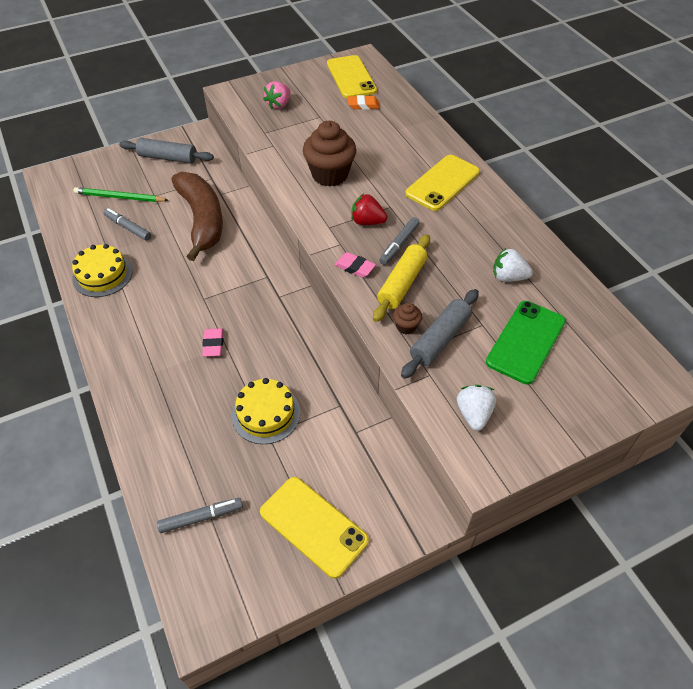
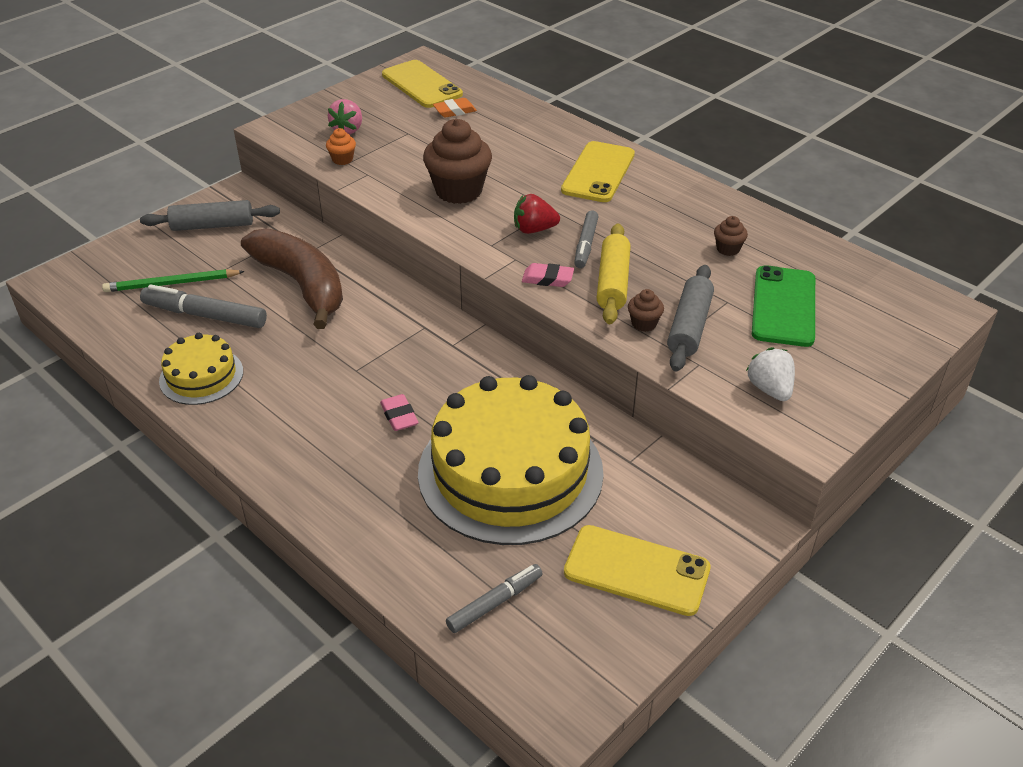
camera: 20 degrees left, 10 degrees down
(128, 227) = (205, 315): grey marker -> grey marker, size x1.54
(262, 129) = (342, 159): none -> orange cupcake
(266, 414) = (510, 472): yellow cake -> yellow cake, size x2.05
(508, 277) = (728, 249): white strawberry -> brown cupcake

